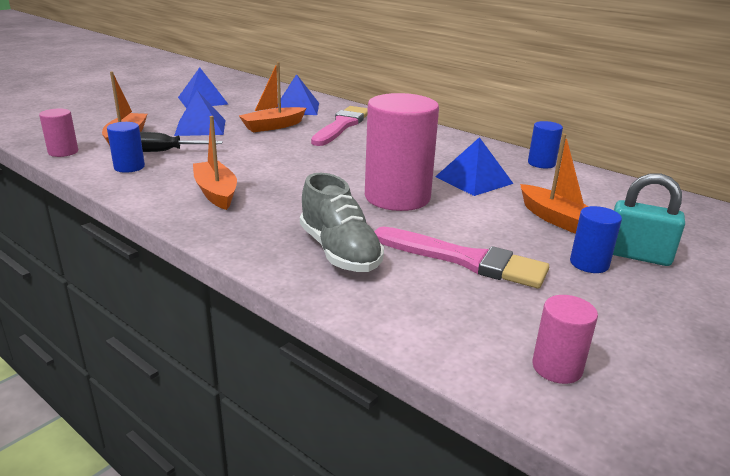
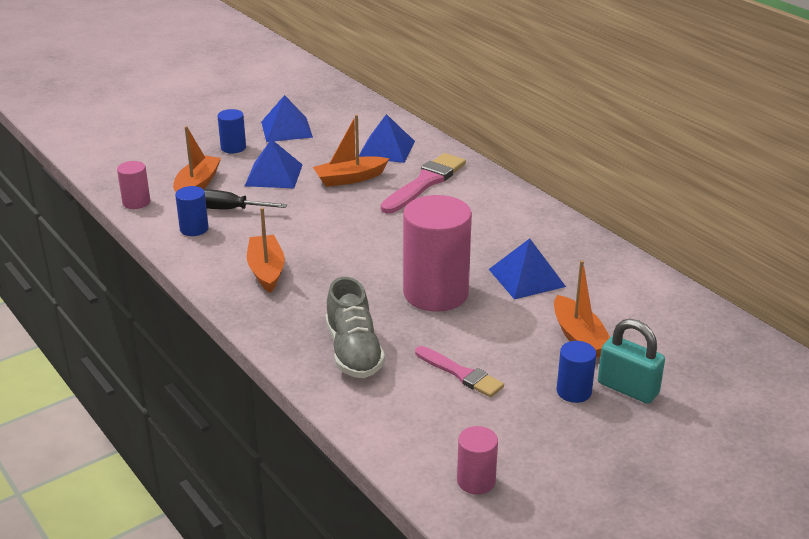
camera: 15 degrees right, 5 degrees up
(465, 260) = (461, 374): pink brush -> pink brush, size x0.64
(541, 163) = (616, 261): blue cylinder -> blue cylinder (233, 148)

